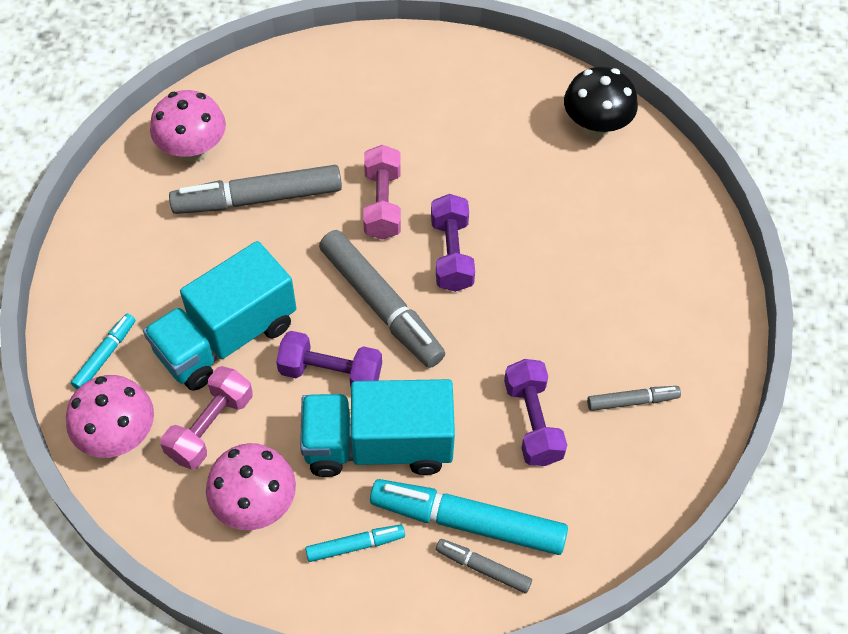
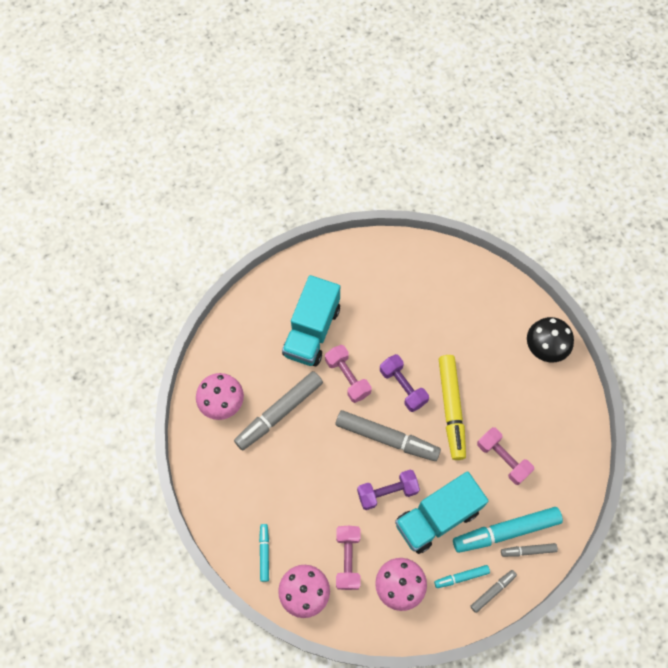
camera: 30 degrees left, 10 degrees up
(226, 338) = (320, 505): turquoise truck -> turquoise truck (312, 331)
(355, 545) = (461, 577): turquoise marker -> turquoise marker turned 150 degrees counterclockwise
(501, 317) = (451, 408): none -> yellow marker
(533, 422) = (503, 458): purple dumbbell -> pink dumbbell
(595, 126) = (427, 265): black mushroom -> black mushroom (545, 348)
(632, 401) = (542, 418): grey marker -> grey marker (492, 591)

